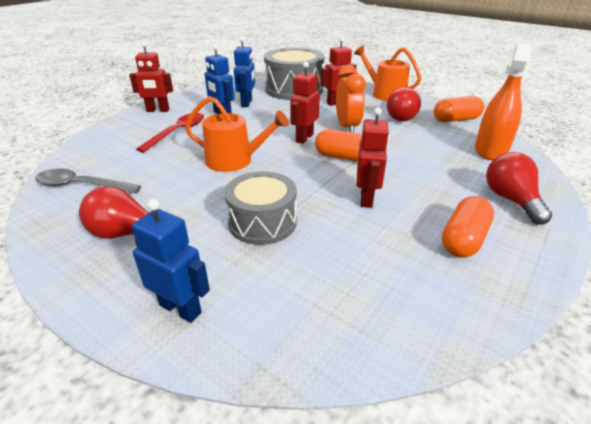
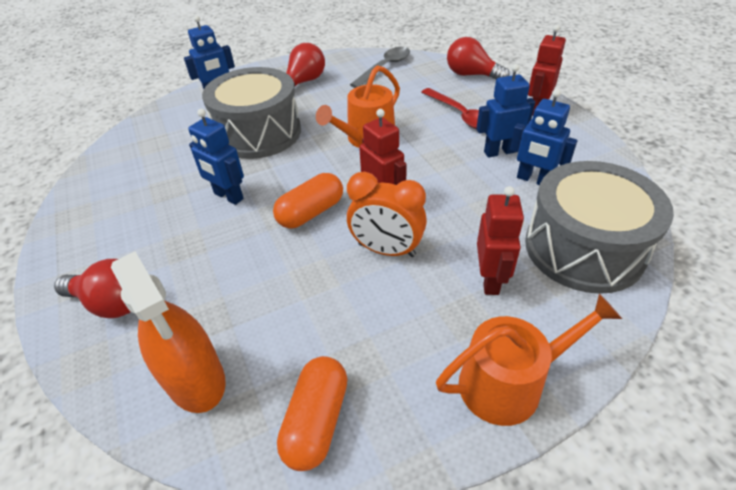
camera: 120 degrees right, 10 degrees up
(262, 222) = (258, 133): grey drum -> grey drum, size x1.52
(367, 198) = (228, 196): red robot -> blue robot
(399, 116) = (384, 336): red light bulb -> red light bulb (471, 75)
(463, 239) = (123, 226): orange capsule -> none

